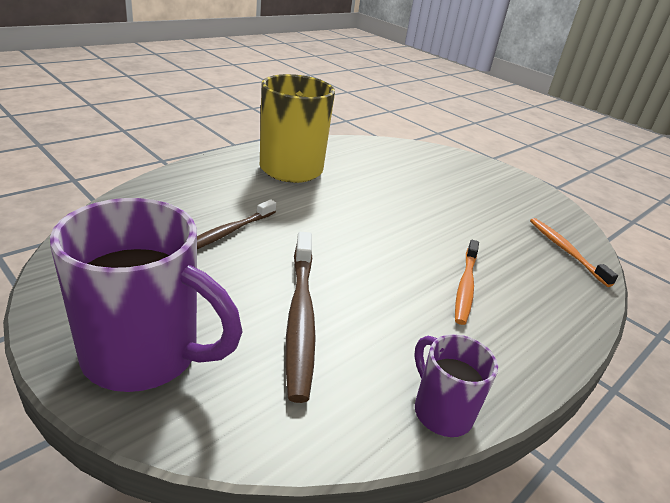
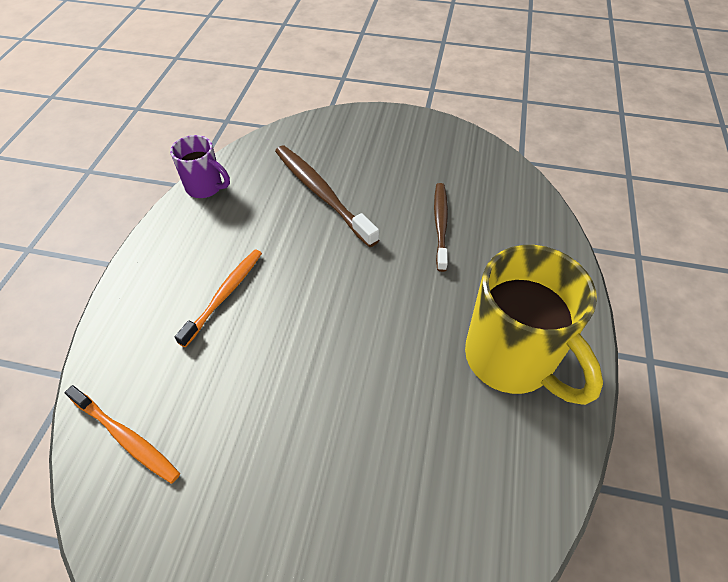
camera: 150 degrees right, 20 degrees up
(145, 356) = (370, 133): purple mug -> none
(465, 287) = (225, 294): orange toothbrush -> orange toothbrush turned 45 degrees clockwise

